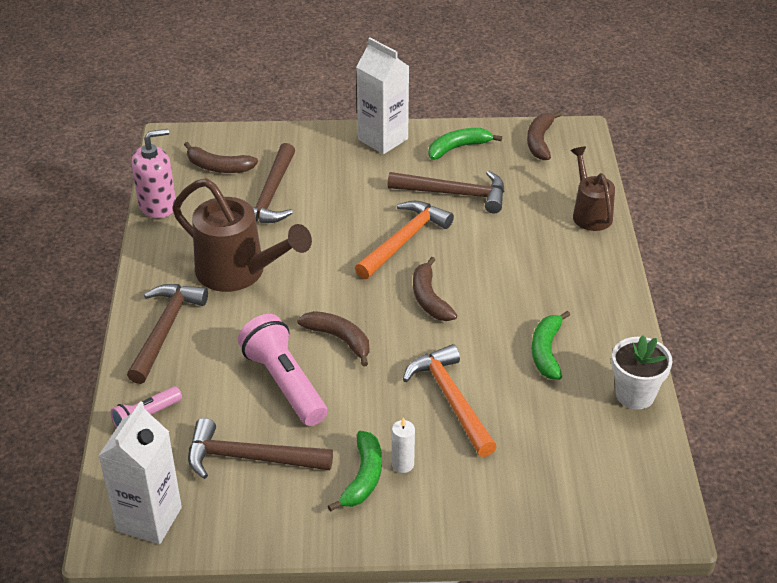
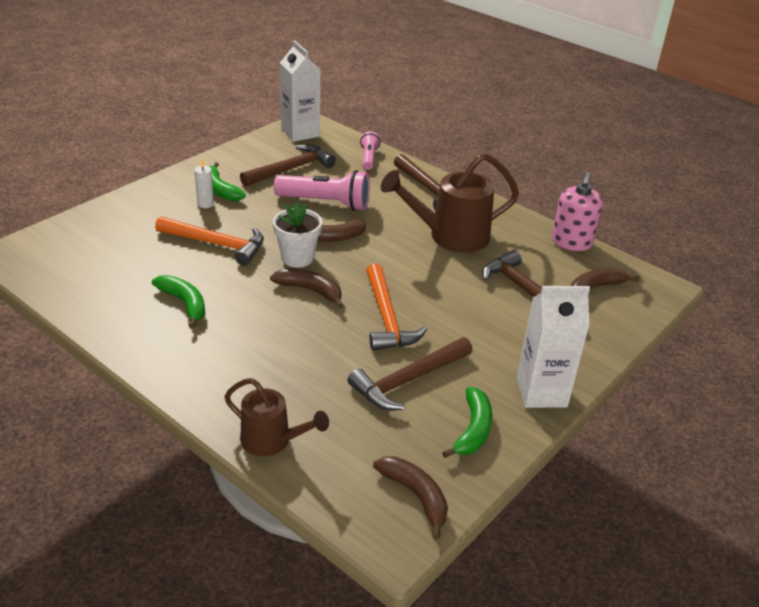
camera: 130 degrees right, 5 degrees down
(635, 395) = (89, 311): white flower pot -> white flower pot (297, 258)

